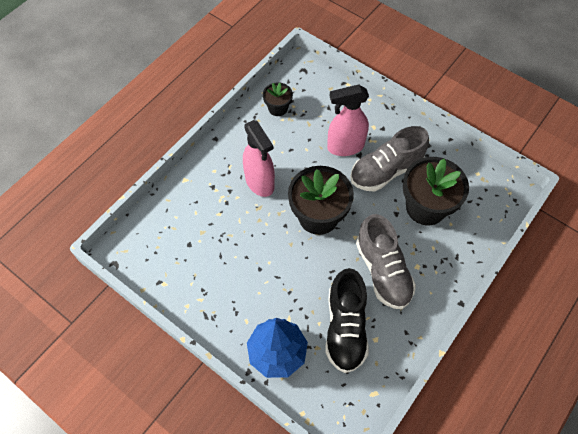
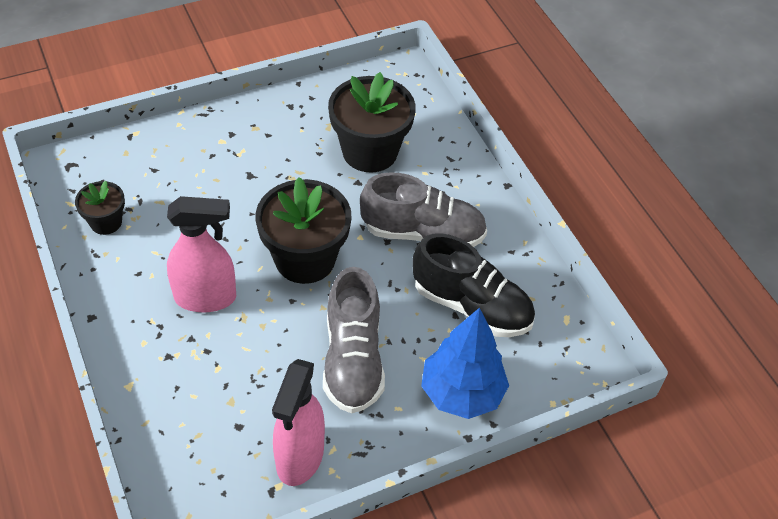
camera: 65 degrees left, 10 degrees down
(345, 147) = (227, 182): pink spray bottle -> pink spray bottle (300, 457)
(386, 171) = (293, 161): grey shoe -> grey shoe (353, 359)

